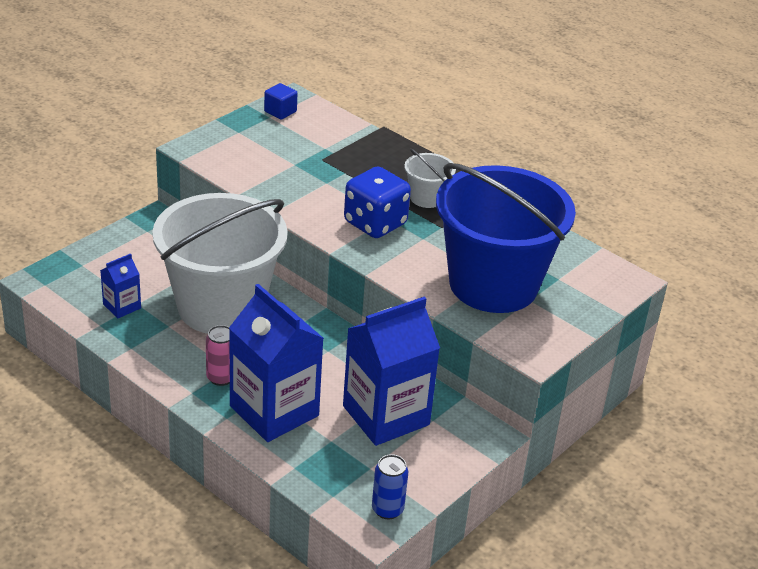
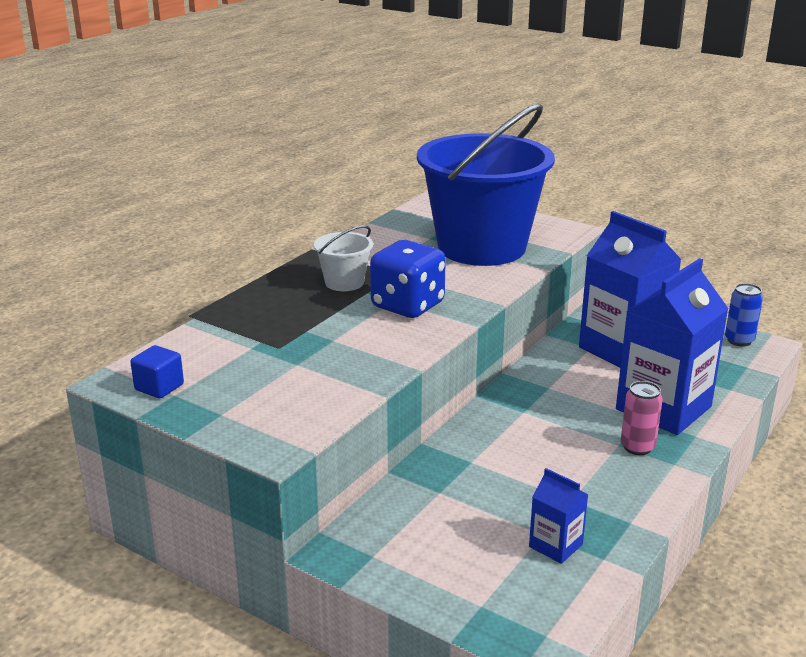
camera: 95 degrees left, 10 degrees down
(221, 307) = (514, 465): white bucket -> none

